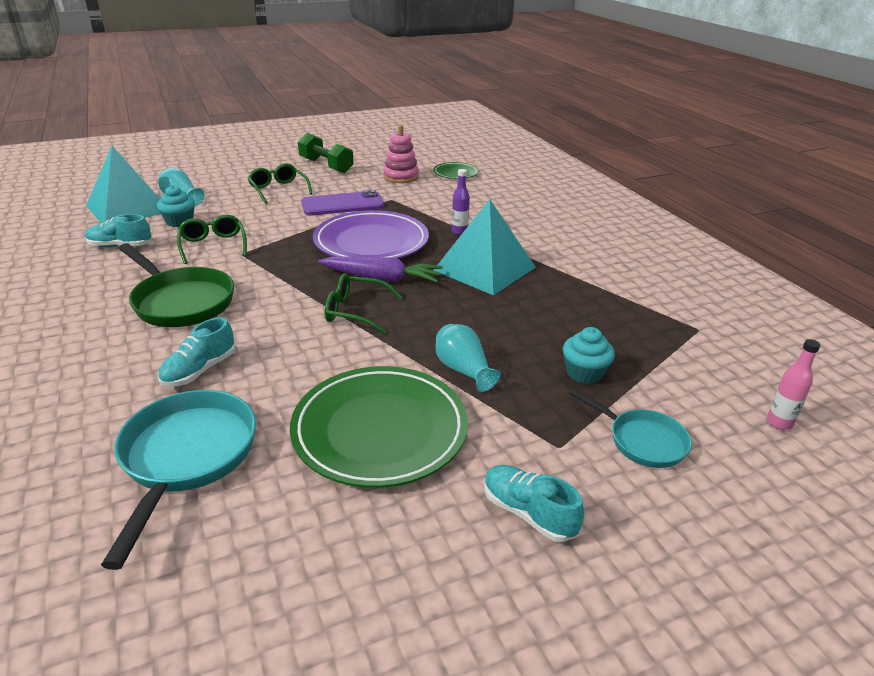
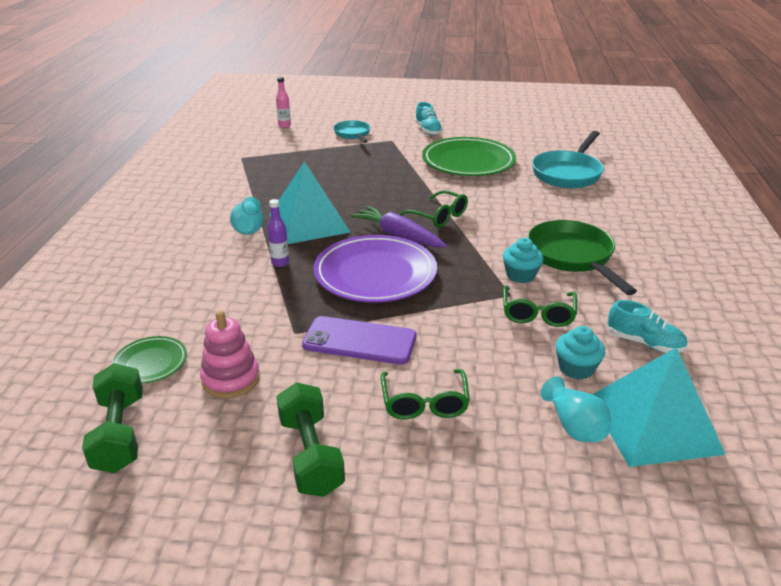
camera: 150 degrees left, 0 degrees up
(200, 370) = (559, 207): turquoise shoe -> none
(427, 155) = (120, 433): none -> green dumbbell
(463, 370) = (401, 172): turquoise vase -> turquoise vase (249, 228)
(584, 373) = (339, 157): turquoise cupcake -> turquoise cupcake (520, 275)

